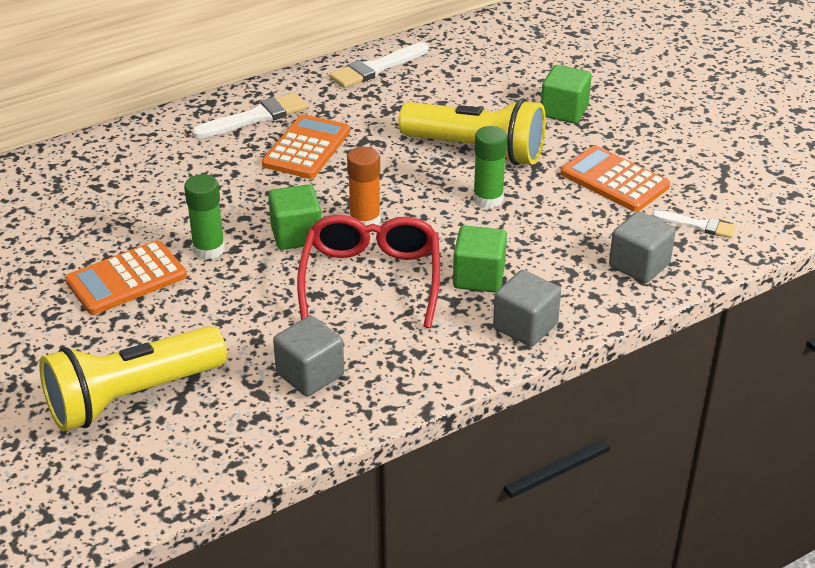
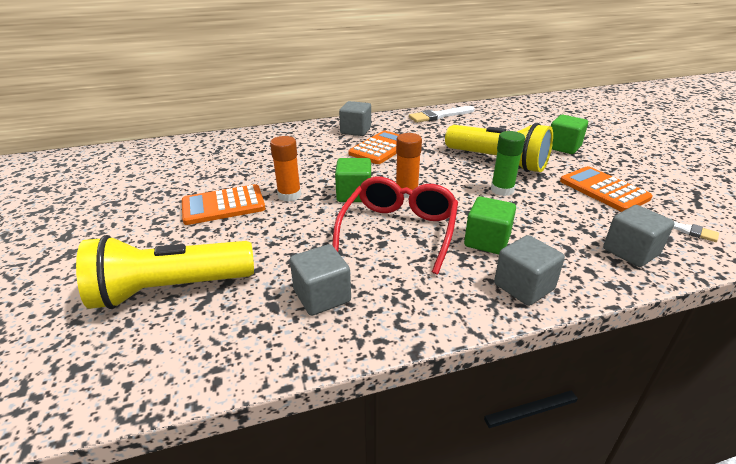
camera: 15 degrees right, 5 degrees down
(209, 249) = (289, 195): green glue stick -> orange glue stick
(256, 117) = (356, 131): white brush -> grey cube

